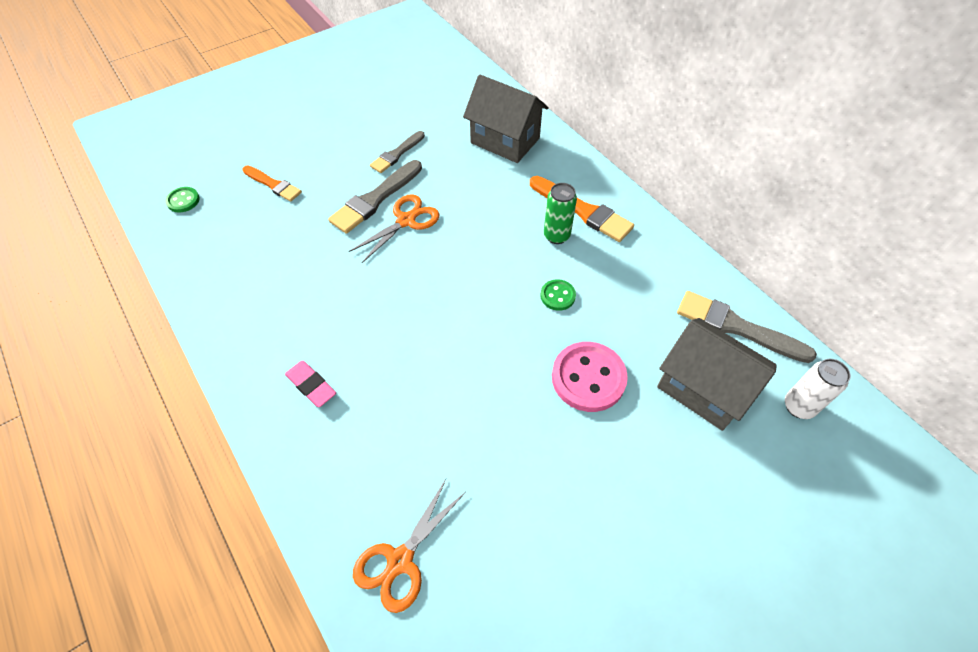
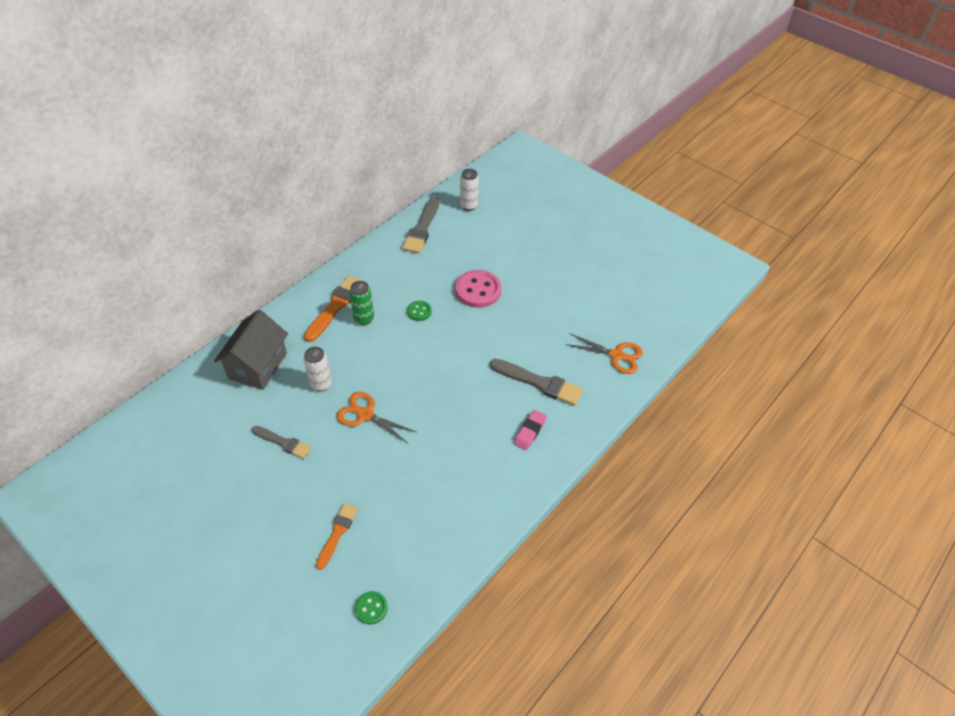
camera: 105 degrees left, 5 degrees down
(375, 199) = (344, 443): grey brush -> grey brush (539, 383)
(463, 188) = (321, 384): none -> white can
(703, 388) = (469, 241): grey house -> none

